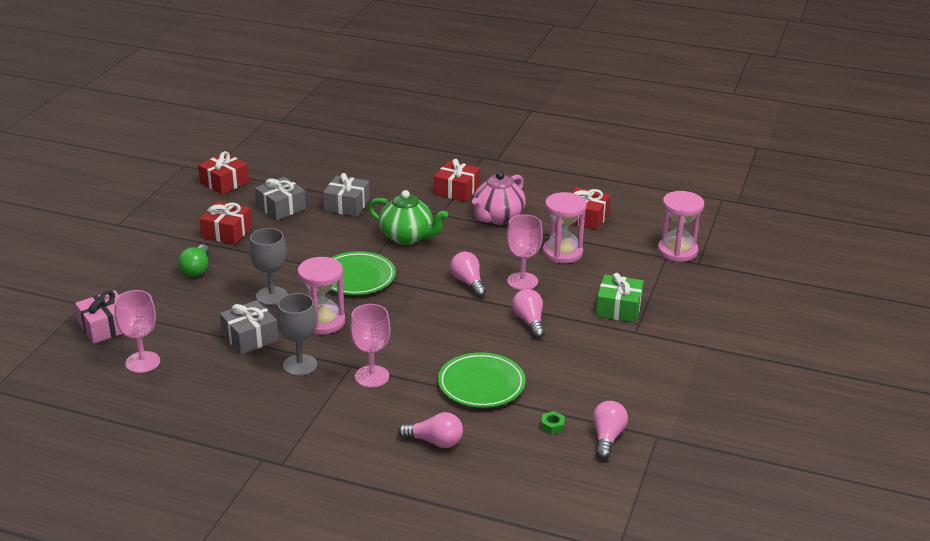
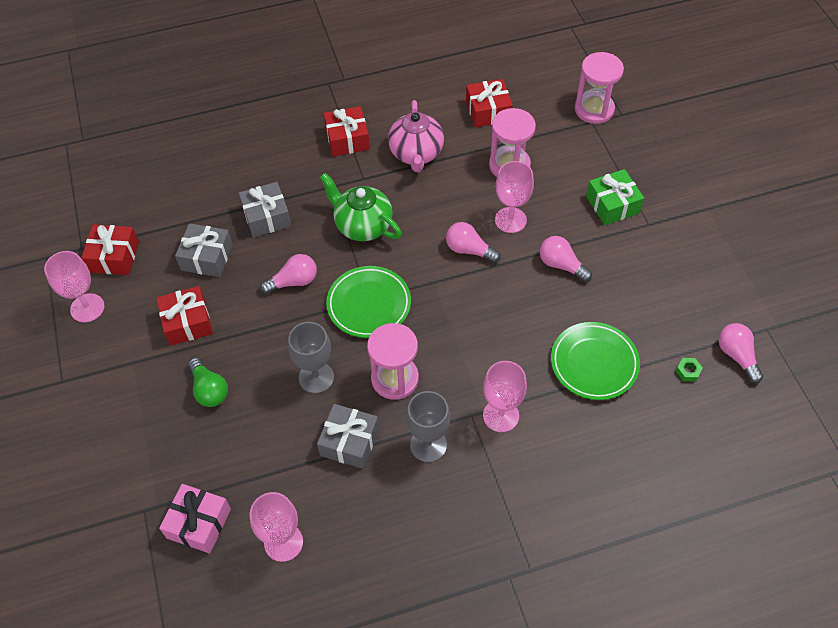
camera: 35 degrees left, 25 degrees up
(177, 198) = (87, 308): none -> pink goblet
(407, 237) = (362, 225): green teapot -> green teapot turned 135 degrees counterclockwise
(435, 442) = (621, 453): pink light bulb -> pink light bulb (294, 281)

